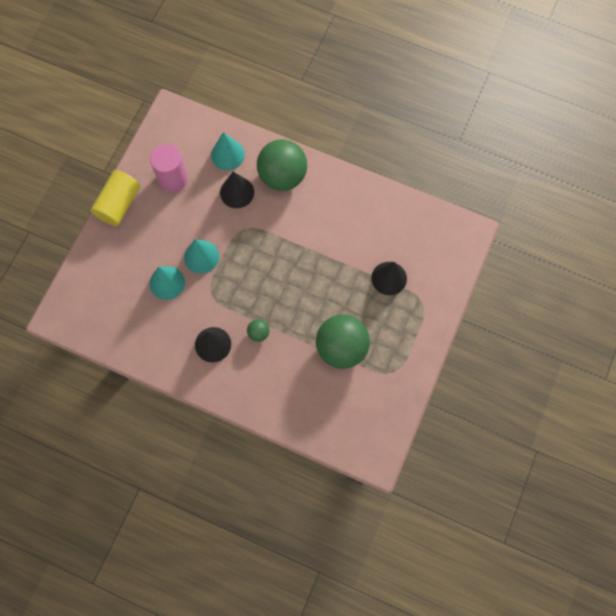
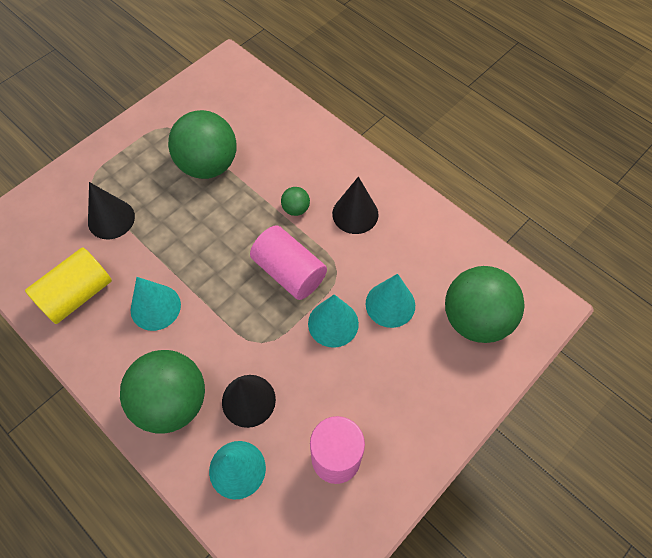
camera: 160 degrees left, 10 degrees down
(106, 292) = (475, 319): none -> green ball
(119, 204) = (431, 444): yellow cylinder -> yellow cylinder (77, 294)
(244, 282) = (289, 272): none -> pink cylinder
(323, 227) = (155, 307): none -> turquoise cone

